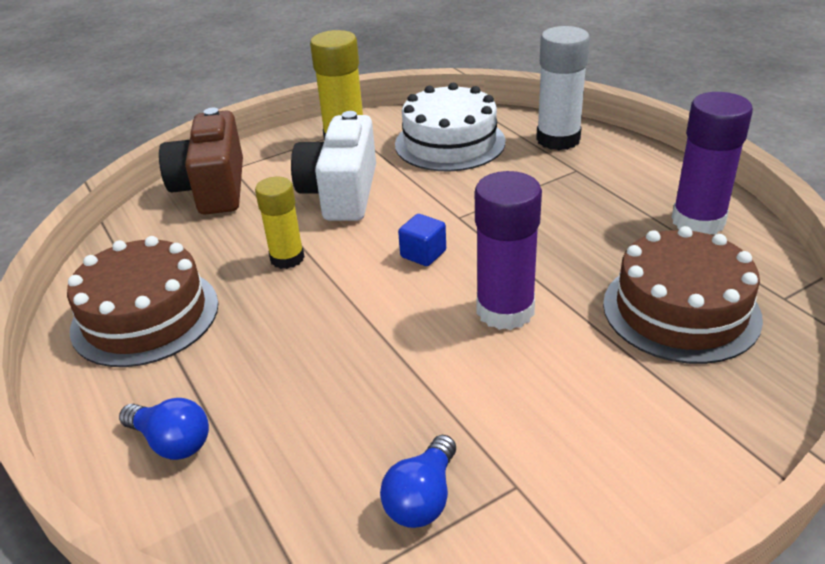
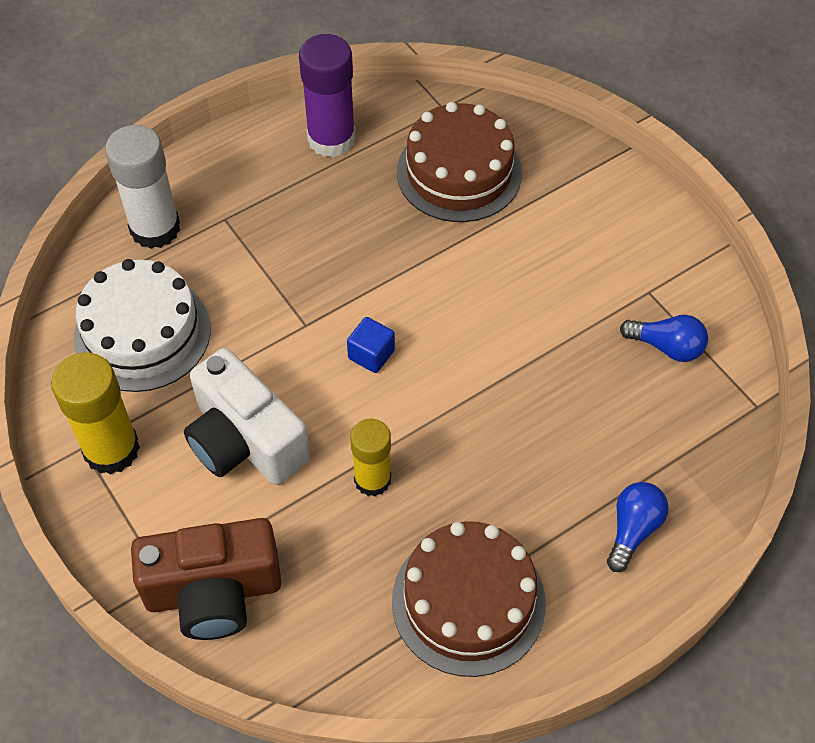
camera: 95 degrees left, 20 degrees up
(341, 193) = (245, 441): white camera -> white camera turned 45 degrees clockwise
(505, 310) = (459, 290): purple glue stick -> none

